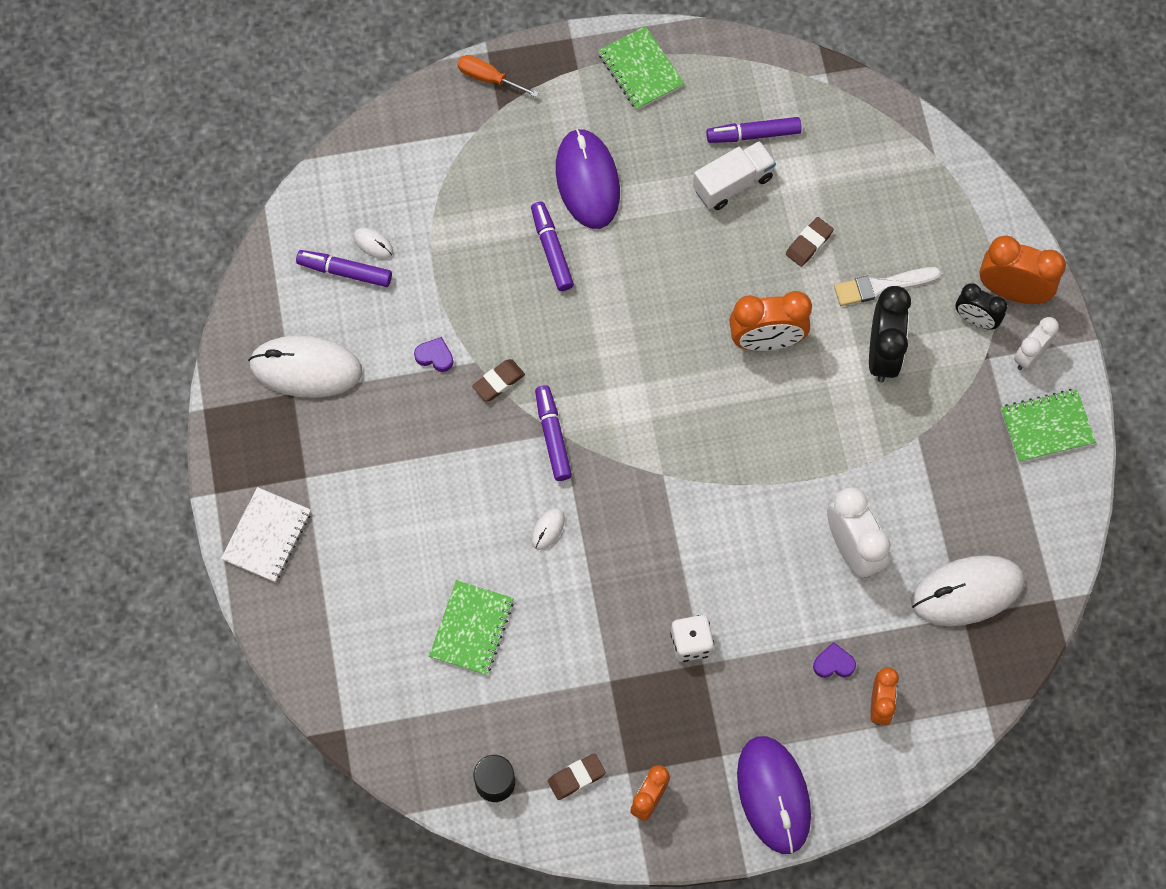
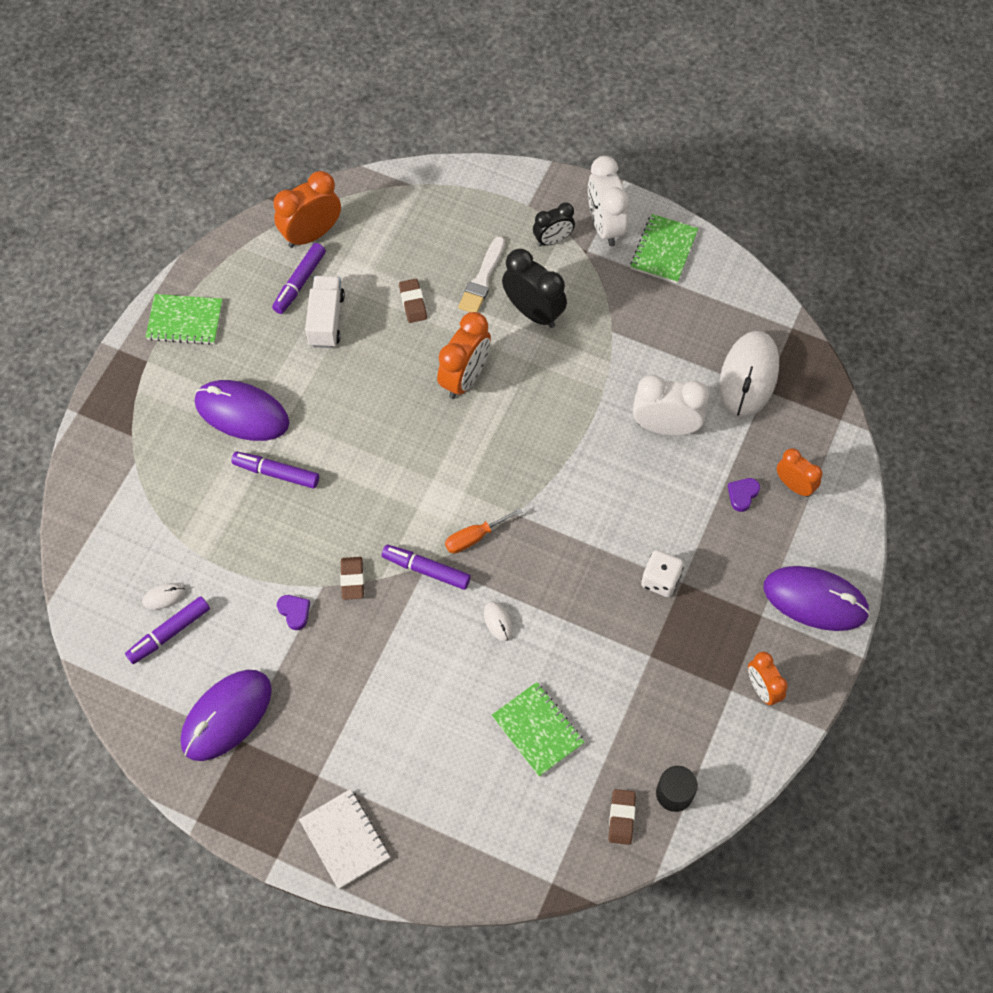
camera: 55 degrees left, 5 degrees down
(306, 368) = (227, 716): white mouse -> purple mouse
(435, 356) = (294, 612): purple heart -> purple heart turned 90 degrees clockwise
(488, 78) = (99, 426): orange screwdriver -> orange screwdriver (474, 537)
(576, 777) = (710, 730): brown eraser -> brown eraser (621, 818)
(1012, 291) = (549, 205): orange clock -> orange clock (311, 234)
(1030, 356) = (605, 226): white clock -> white clock, size x1.59

